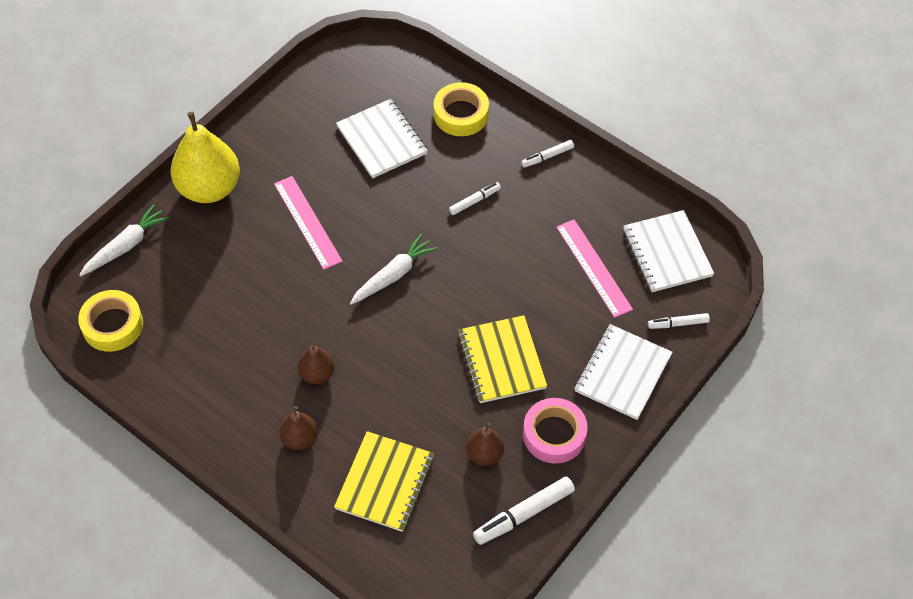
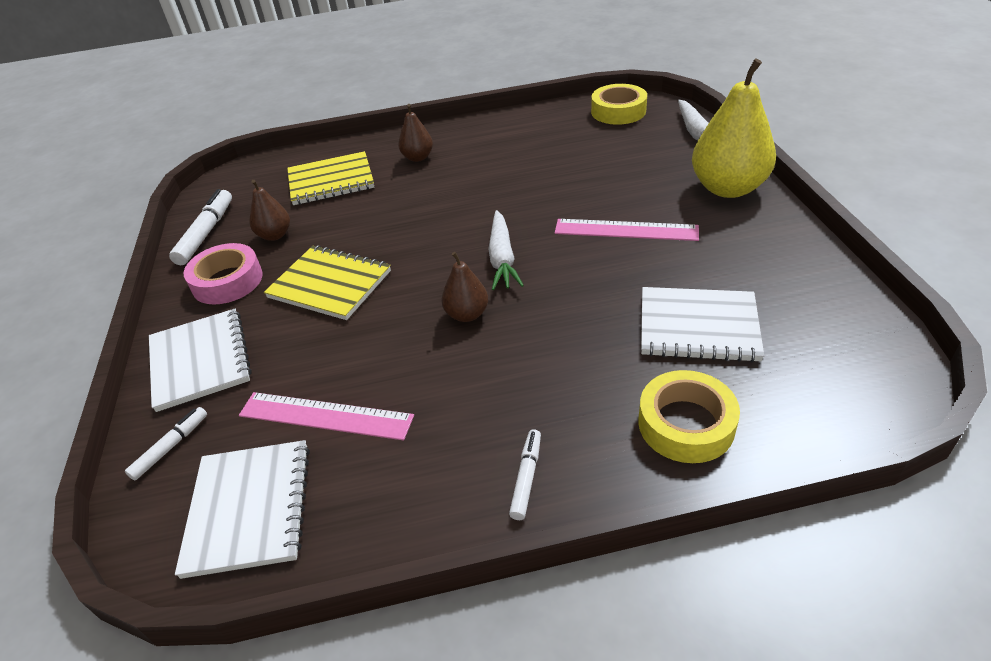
camera: 135 degrees right, 15 degrees down
(317, 374) = (459, 182): brown pear -> brown pear (467, 314)
(384, 482) = (331, 181): yellow notebook -> yellow notebook turned 75 degrees counterclockwise
(474, 201) = (529, 361): white marker -> none
(667, 253) = (249, 508): white notebook -> white notebook turned 60 degrees clockwise

